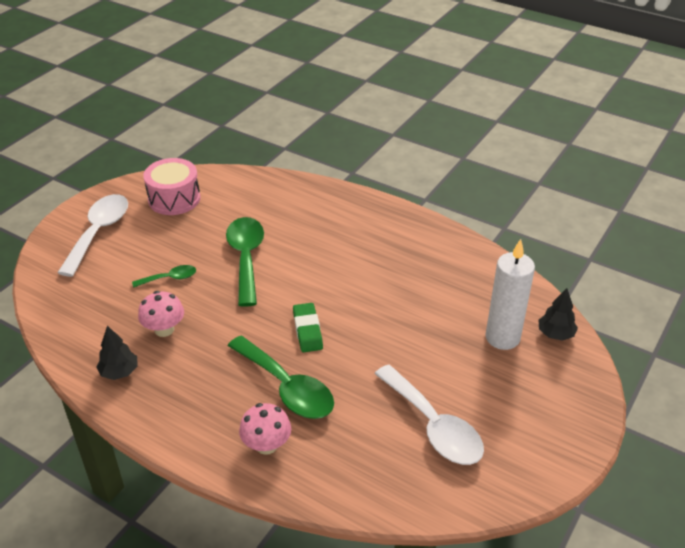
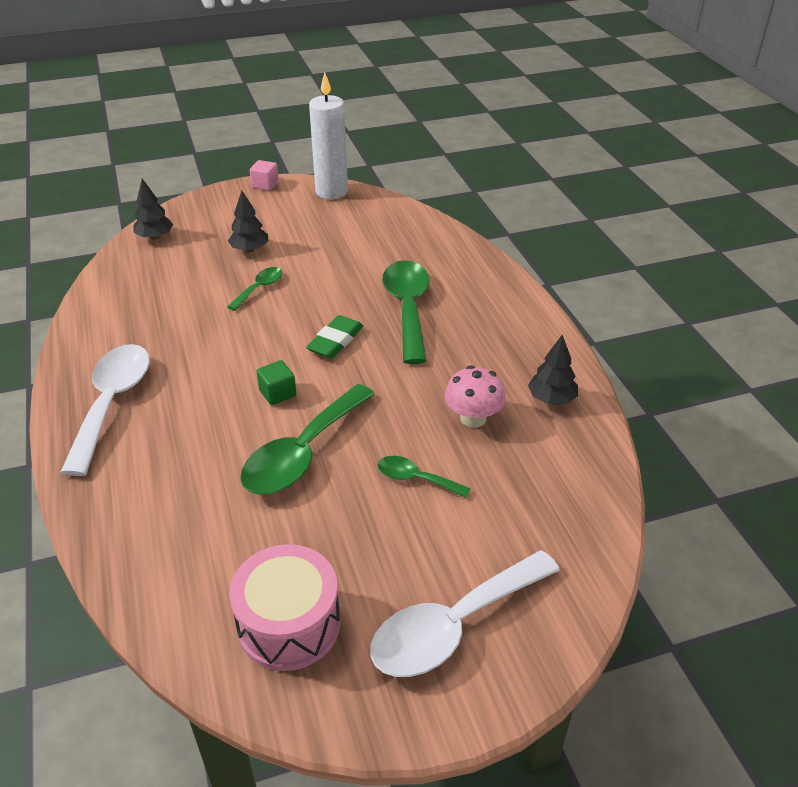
camera: 140 degrees left, 0 degrees up
(266, 445) = (466, 281): pink mushroom -> none
(300, 278) = (277, 393): none -> green cube
(413, 338) = (259, 288): none -> green spoon
(433, 426) = (332, 235): white spoon -> white spoon (112, 403)
(472, 367) = (249, 249): none -> black tree
(502, 338) = (194, 254): white candle -> white candle (331, 192)
(578, 451) = (265, 185): none -> pink cube

